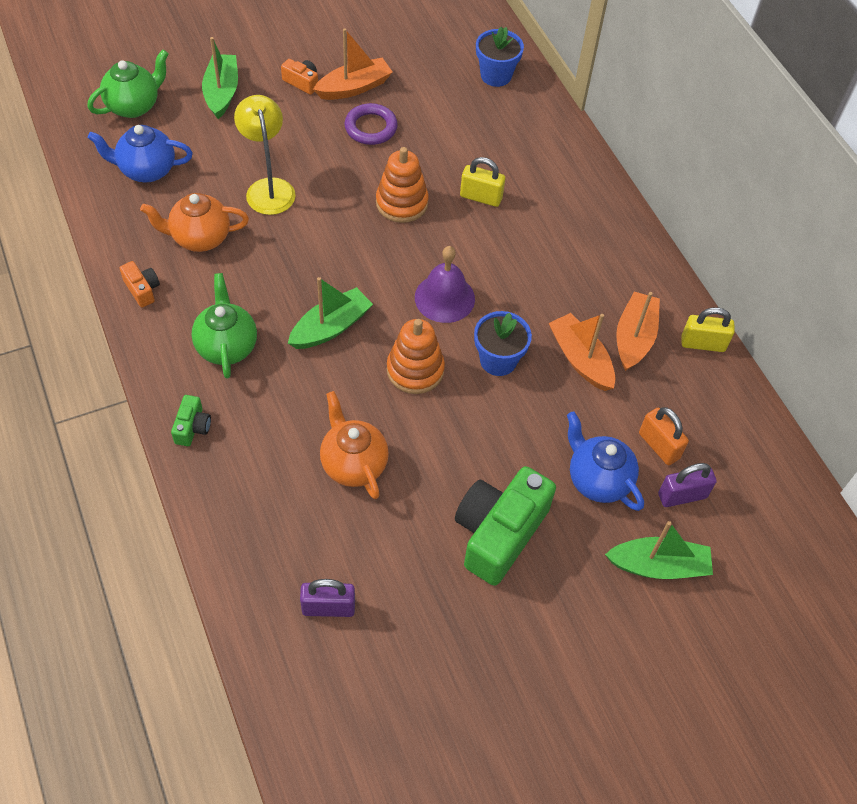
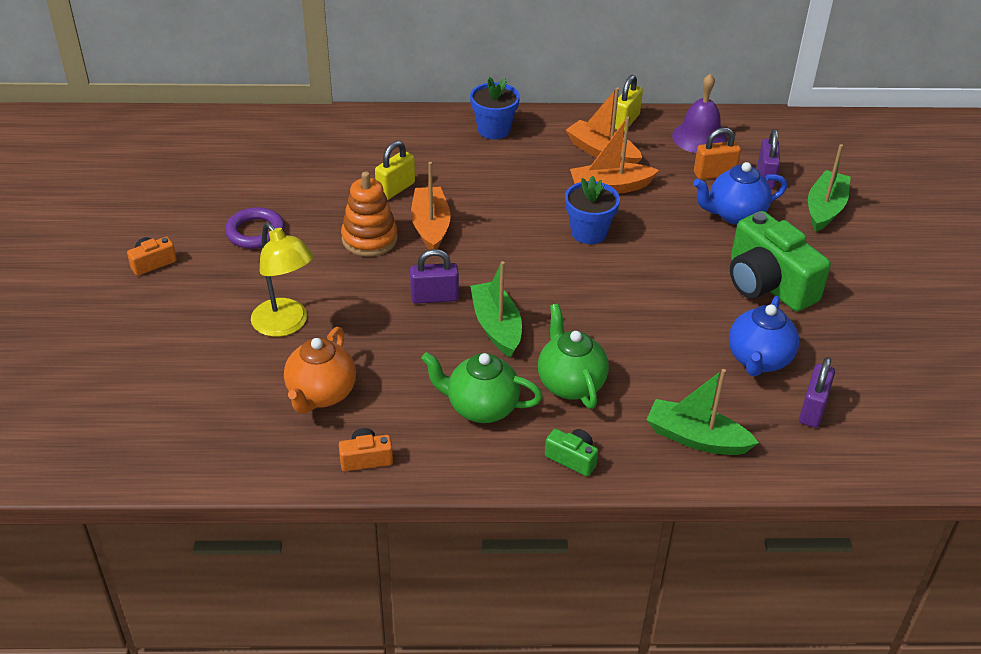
camera: 65 degrees left, 15 degrees down
(134, 106) = (77, 405): green teapot -> green teapot (570, 384)
(147, 170) = (189, 416): blue teapot -> blue teapot (758, 360)
(222, 92) = (116, 327): green boat -> green boat (696, 438)
(268, 188) = (286, 325): yellow lamp -> yellow lamp turned 135 degrees counterclockwise
(347, 272) = (434, 297): none -> purple padlock
(353, 464) = (663, 353): orange teapot -> none
(354, 87) = (190, 229): orange boat -> orange boat (430, 226)
(415, 370) = (575, 285): orange stacking toy -> none
(444, 298) = (501, 244): purple bell -> purple bell (699, 137)
(496, 75) = (250, 136): blue flower pot -> blue flower pot (494, 130)

